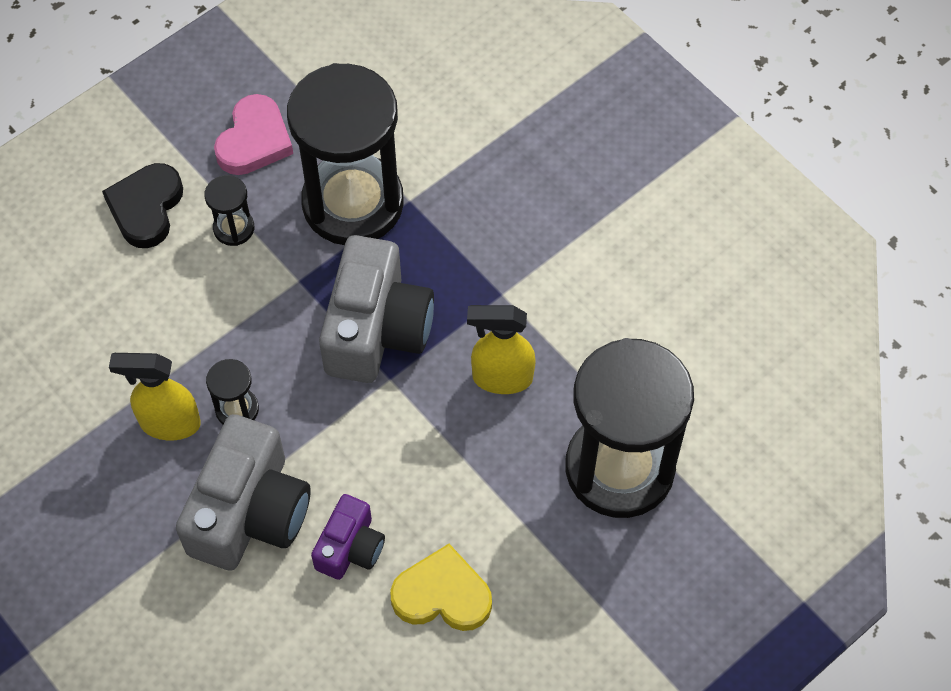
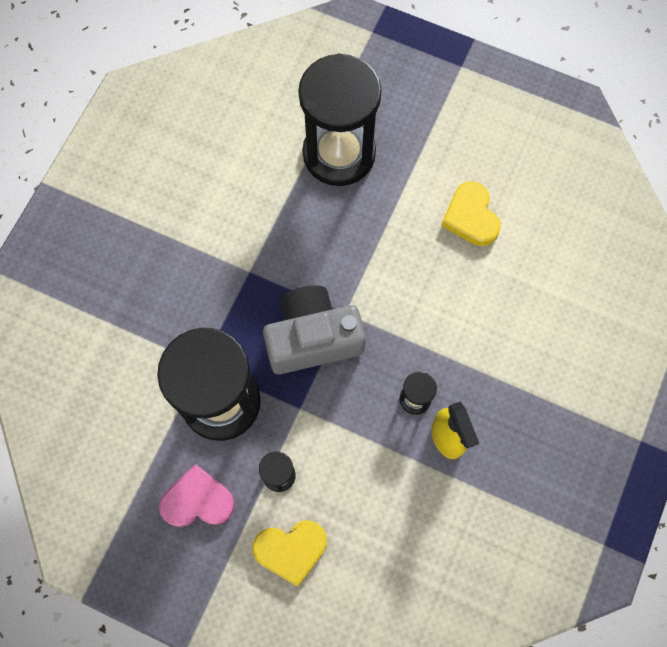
camera: 115 degrees left, 10 degrees up
(146, 208) = (291, 550): black heart -> yellow heart
(250, 512) = (479, 354): grey camera -> none
(350, 547) = (470, 282): purple camera -> none
(501, 378) = (311, 245): yellow spray bottle -> none

